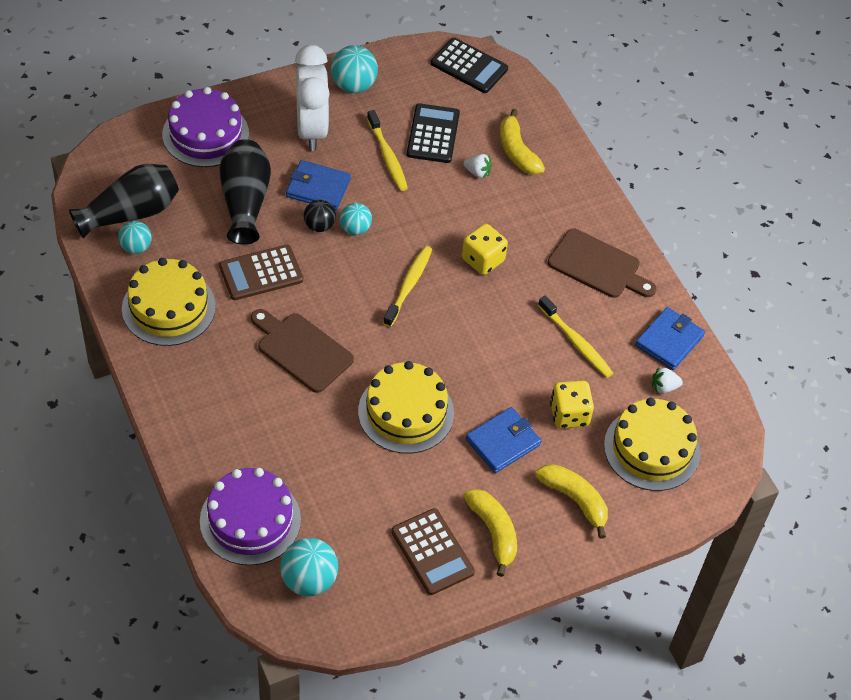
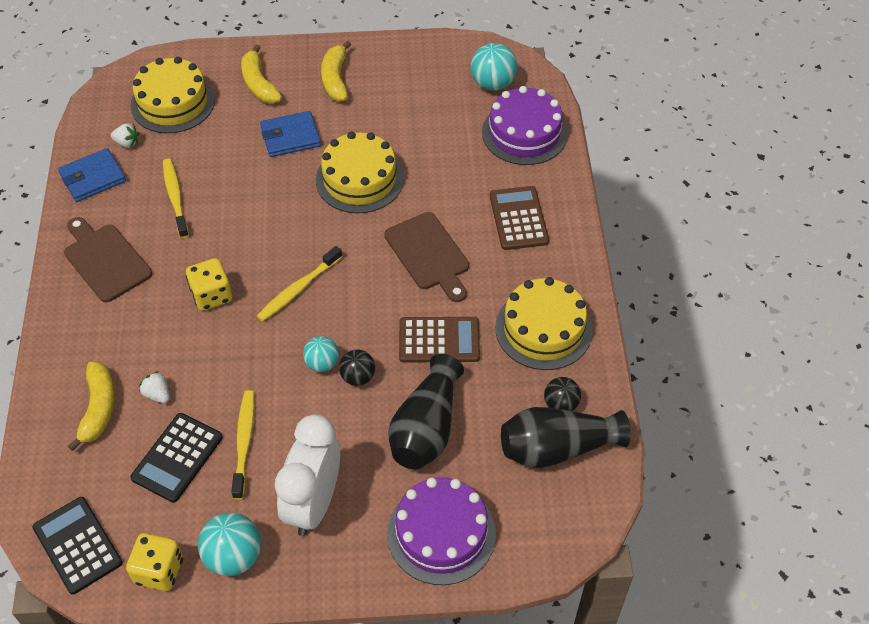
camera: 155 degrees left, 0 degrees up
(136, 247) = (560, 404): turquoise ball -> black ball
(318, 188) = (340, 423): blue wallet -> none
(432, 552) = (390, 78): brown calculator -> brown calculator (518, 218)
(569, 414) = (222, 143): yellow dice -> yellow dice (159, 570)

